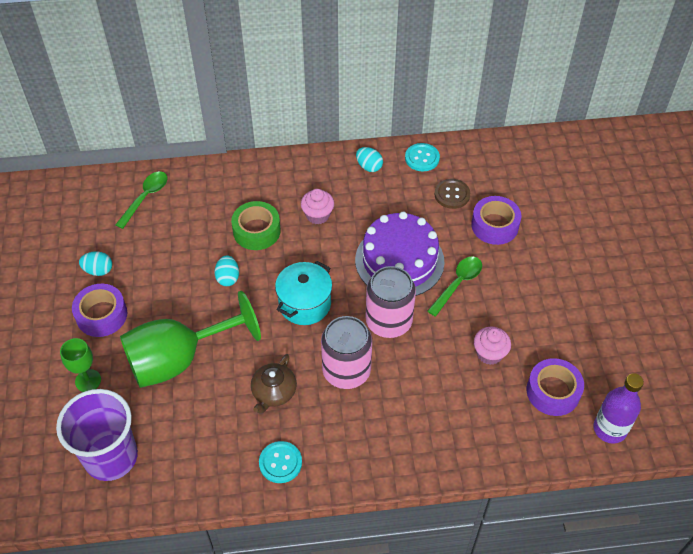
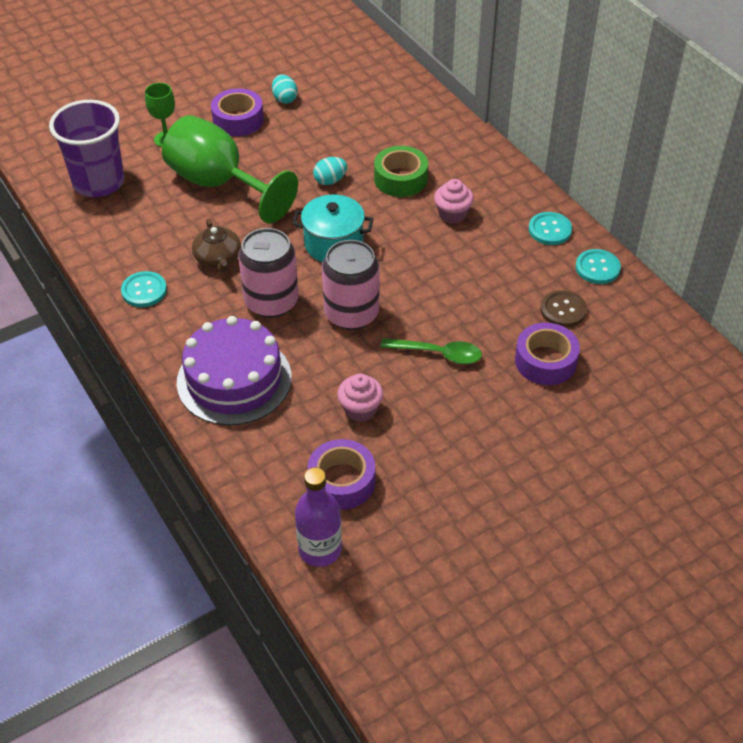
camera: 65 degrees right, 5 degrees down
(145, 198) = (387, 93): green spoon -> none
(273, 392) = (218, 259): brown teapot -> brown teapot turned 105 degrees counterclockwise
(369, 166) = (550, 230): turquoise egg -> turquoise button
(399, 261) = (437, 296): purple cake -> purple cake (234, 379)

